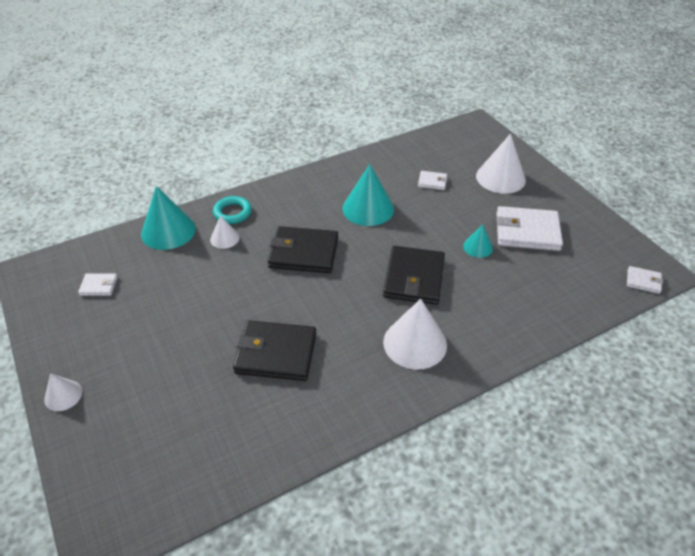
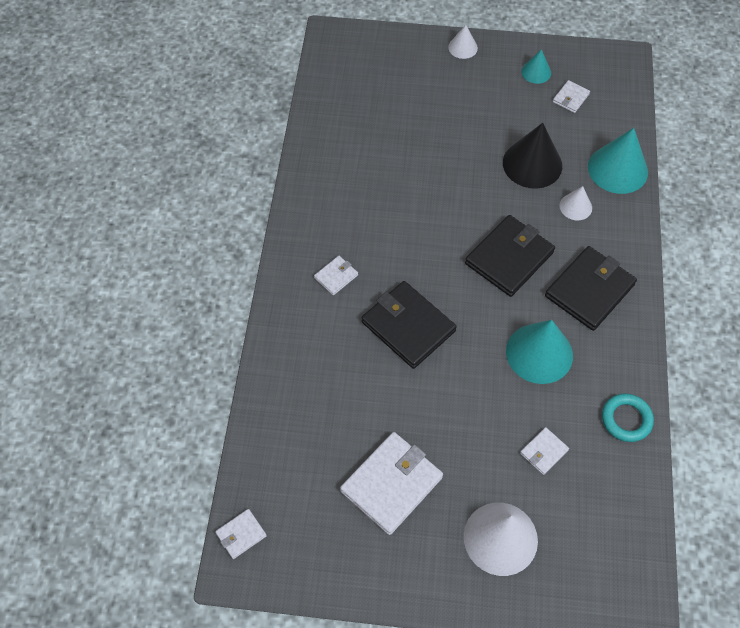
camera: 125 degrees right, 15 degrees up
(196, 278) = (532, 164): none -> black cone
(232, 213) = (613, 230): turquoise ring -> turquoise ring (626, 419)
(276, 353) = (403, 179): black wallet -> black wallet (589, 290)
(415, 343) = (336, 276): white cone -> white wallet
(477, 247) = (406, 415): turquoise cone -> turquoise cone (536, 72)

